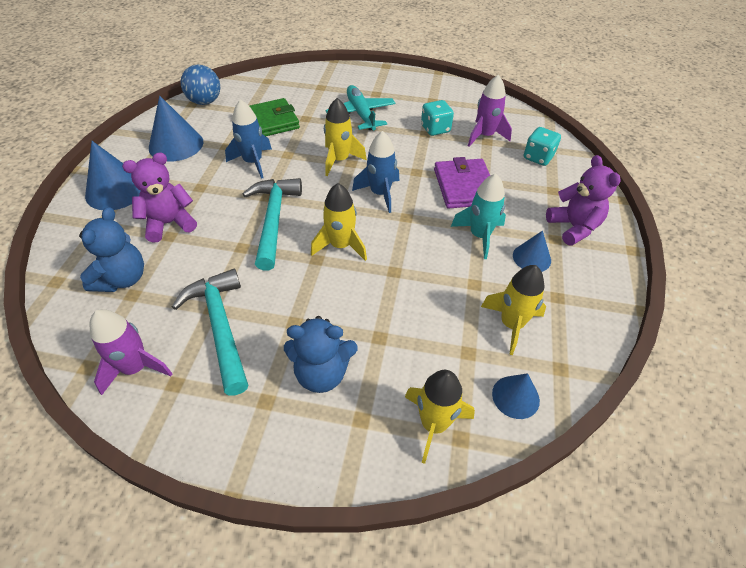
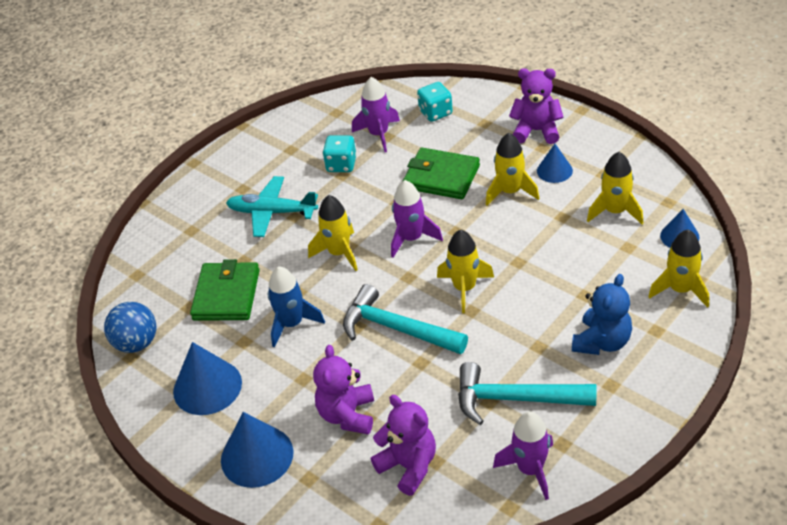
camera: 55 degrees left, 5 degrees down
(122, 279) = (408, 466): blue teddy bear -> purple teddy bear
(380, 194) = (411, 238): blue rocket -> purple rocket
(464, 186) = (441, 177): purple wallet -> green wallet
(479, 236) = (510, 192): turquoise rocket -> yellow rocket

